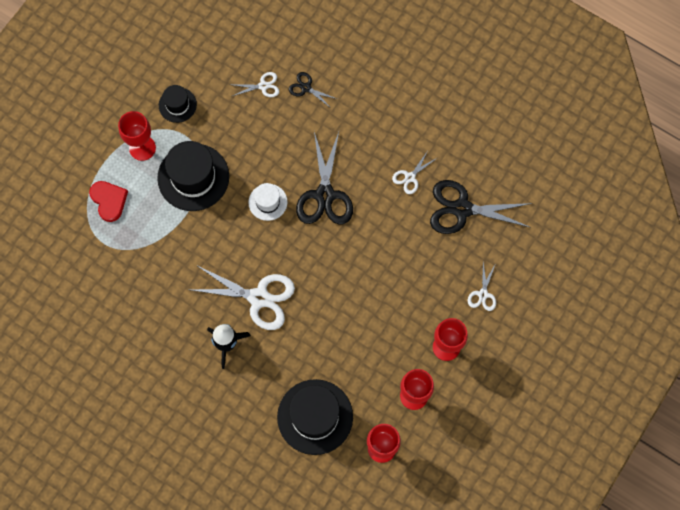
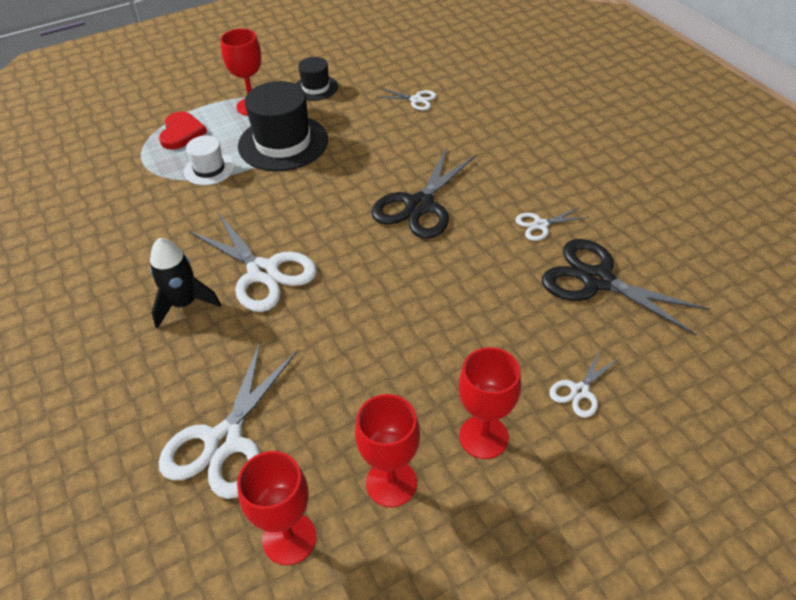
camera: 30 degrees right, 25 degrees down
(268, 202) = (347, 189): white hat -> white hat (209, 169)
(306, 88) = (462, 114): black scissors -> none
(315, 417) = (224, 441): black hat -> white scissors

